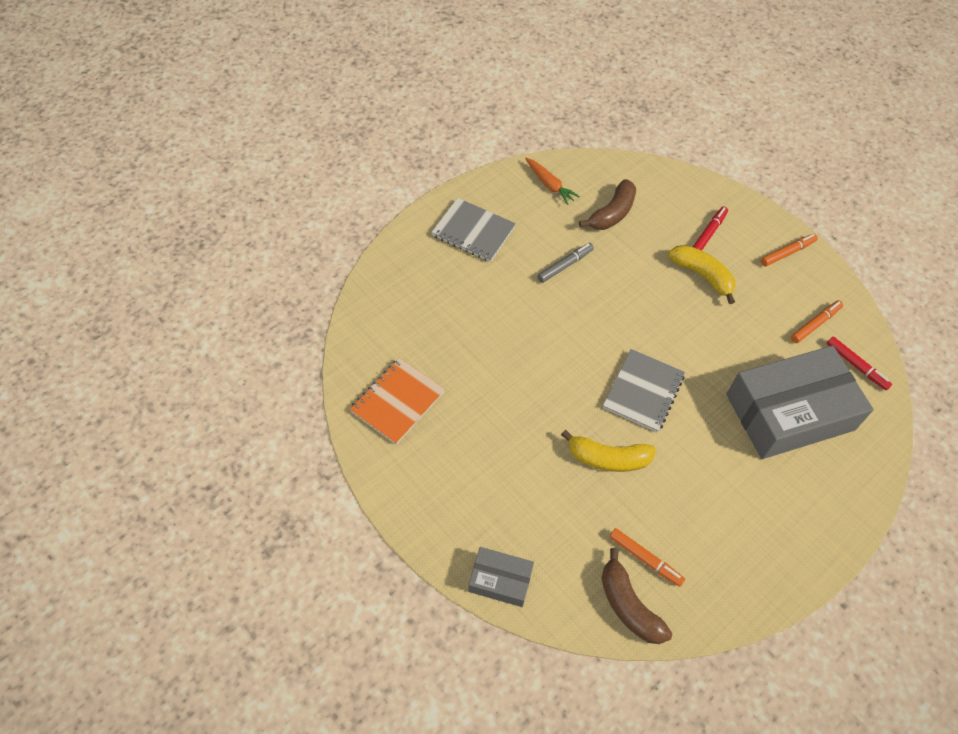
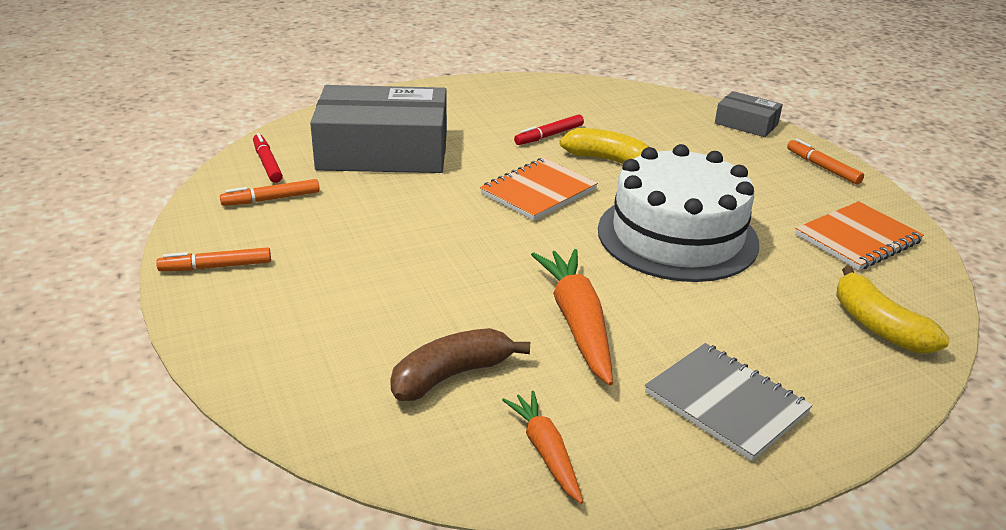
camera: 160 degrees left, 25 degrees down
(527, 366) = (677, 236): none -> white cake
(565, 265) = (577, 322): grey marker -> orange carrot
(628, 605) = (632, 97): brown banana -> none
(643, 392) = (538, 191): grey notebook -> orange notebook
(645, 559) = (604, 111): orange marker -> orange marker (822, 167)
(702, 276) = (370, 269): yellow banana -> yellow banana (878, 326)
(708, 233) = (309, 313): red marker -> red marker (549, 135)

